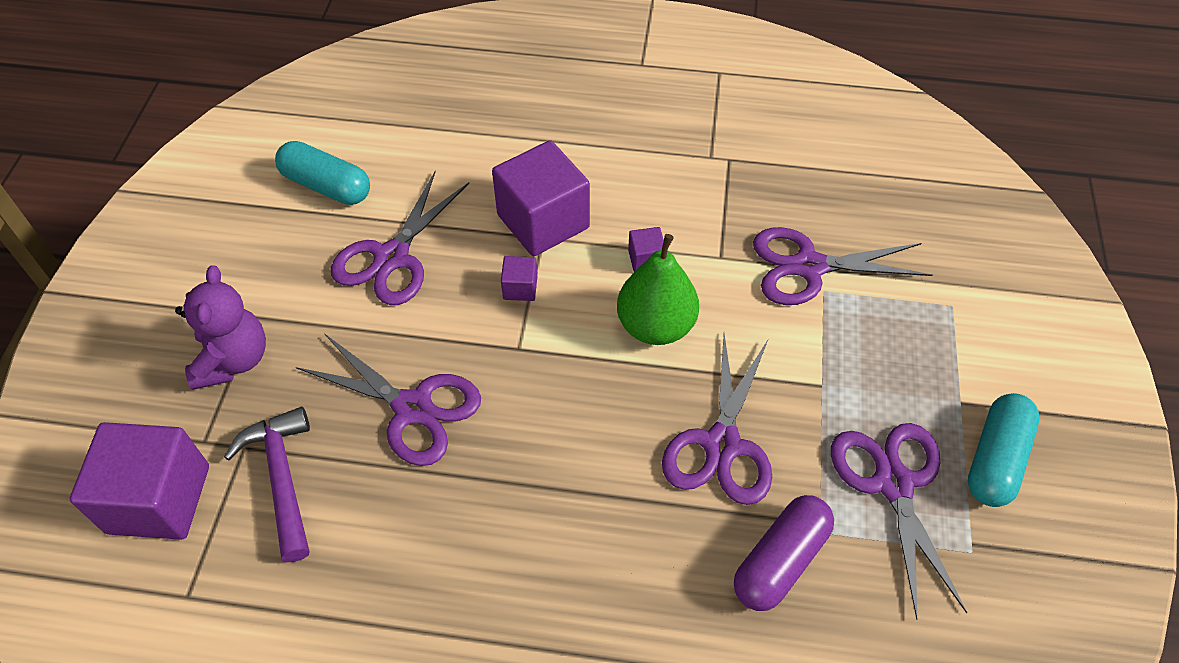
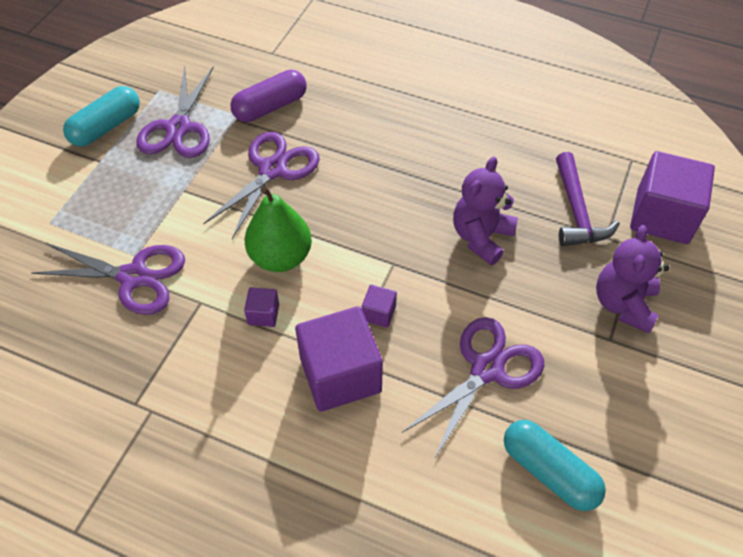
camera: 165 degrees left, 0 degrees up
(412, 408) = (481, 237): purple scissors -> purple teddy bear

